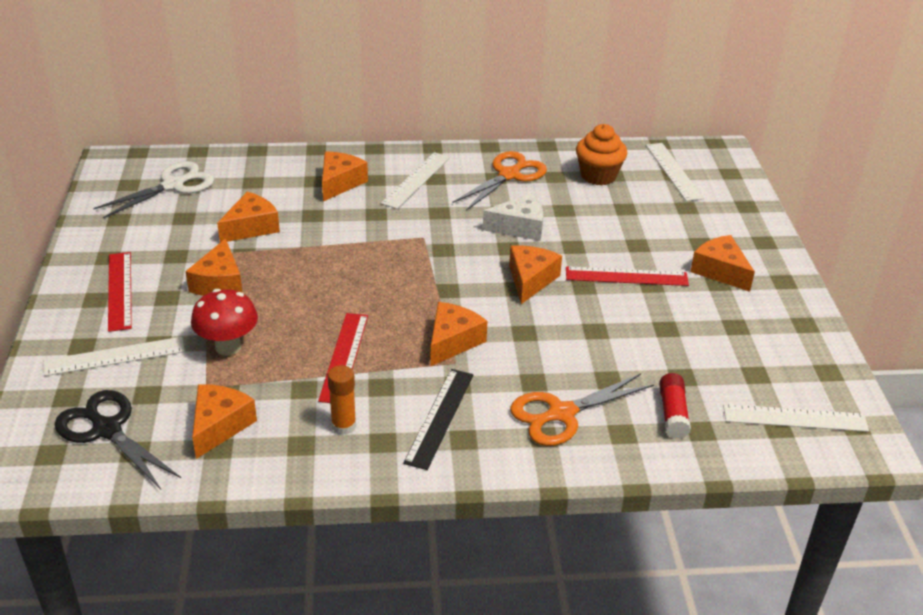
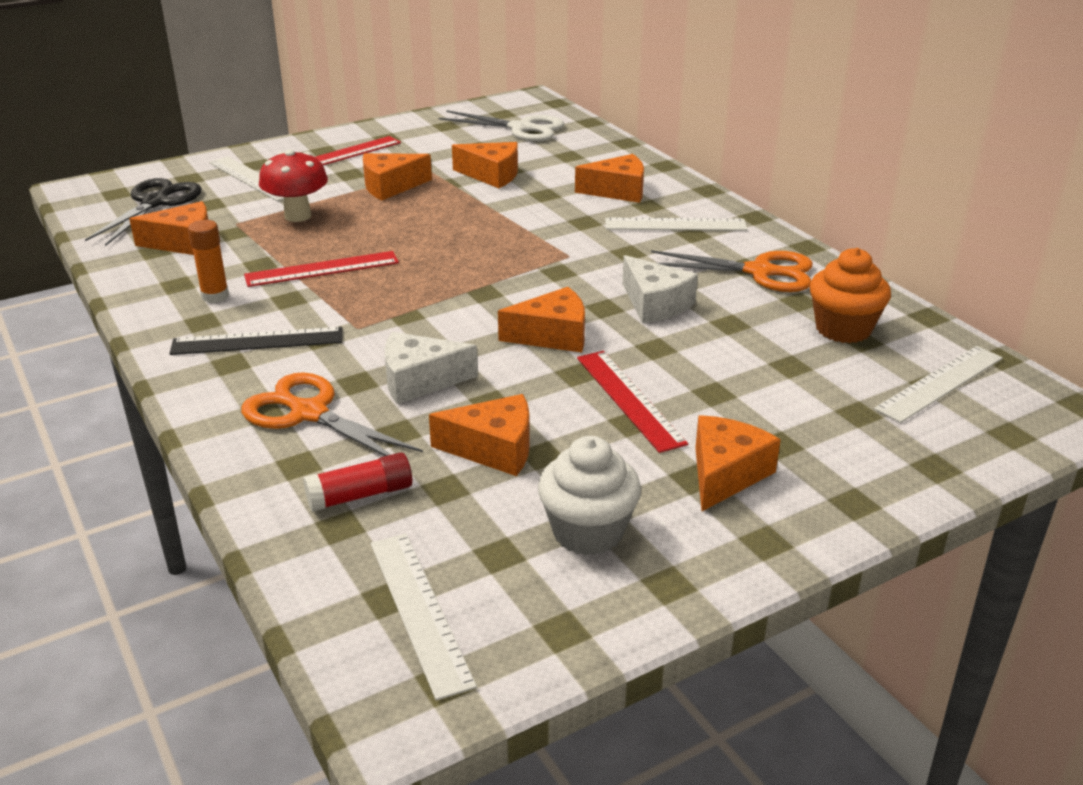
camera: 65 degrees right, 5 degrees down
(452, 341) = (392, 317): orange cheese -> orange cheese (494, 449)
(551, 353) = (419, 381): none -> white cheese
(750, 336) = (588, 532): none -> white cupcake

